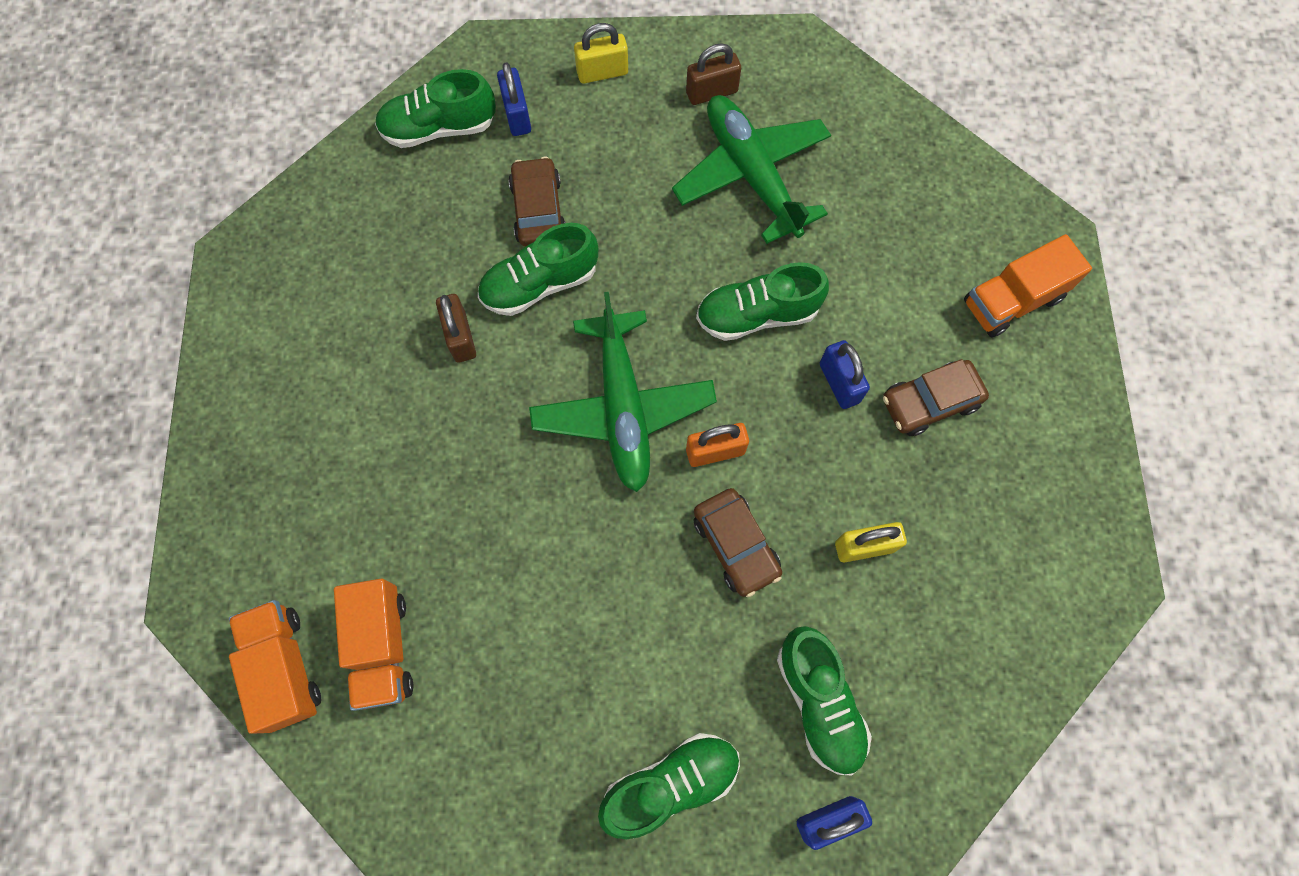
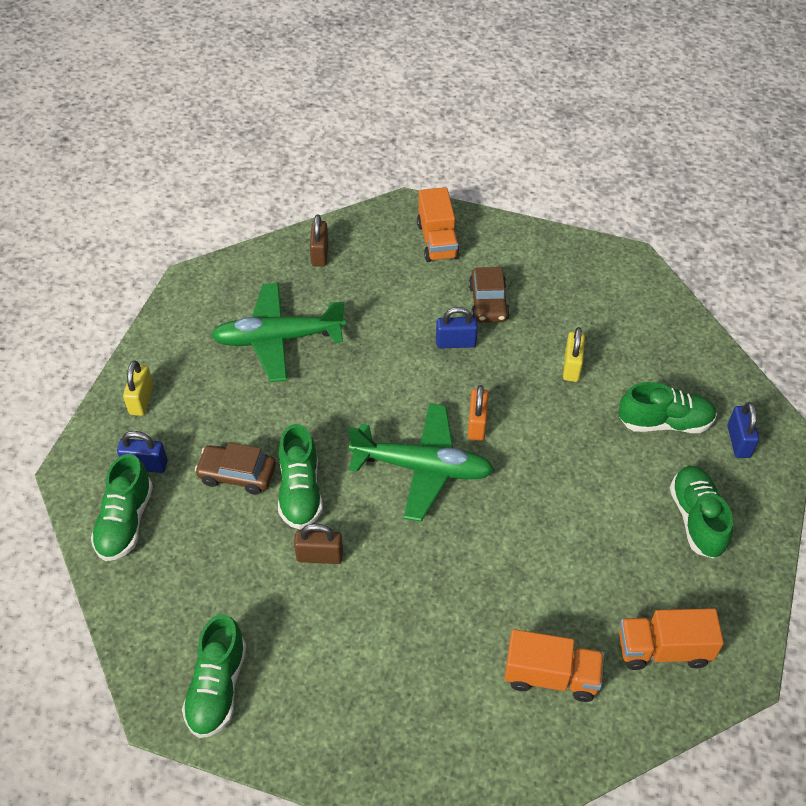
camera: 70 degrees left, 20 degrees down
(284, 667) = (545, 753): orange truck -> orange truck (663, 649)
(711, 92) = (199, 340): brown padlock -> brown padlock (320, 254)
(735, 545) = (547, 434): brown car -> none
(757, 314) = (387, 370): green shoe -> green shoe (217, 687)

